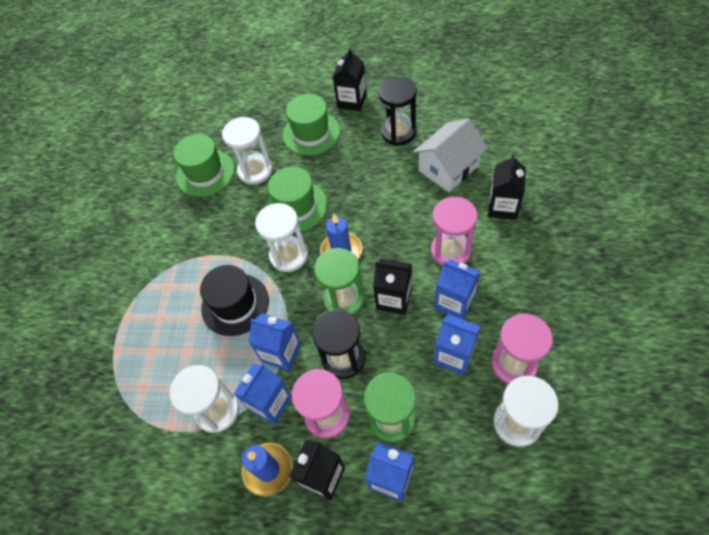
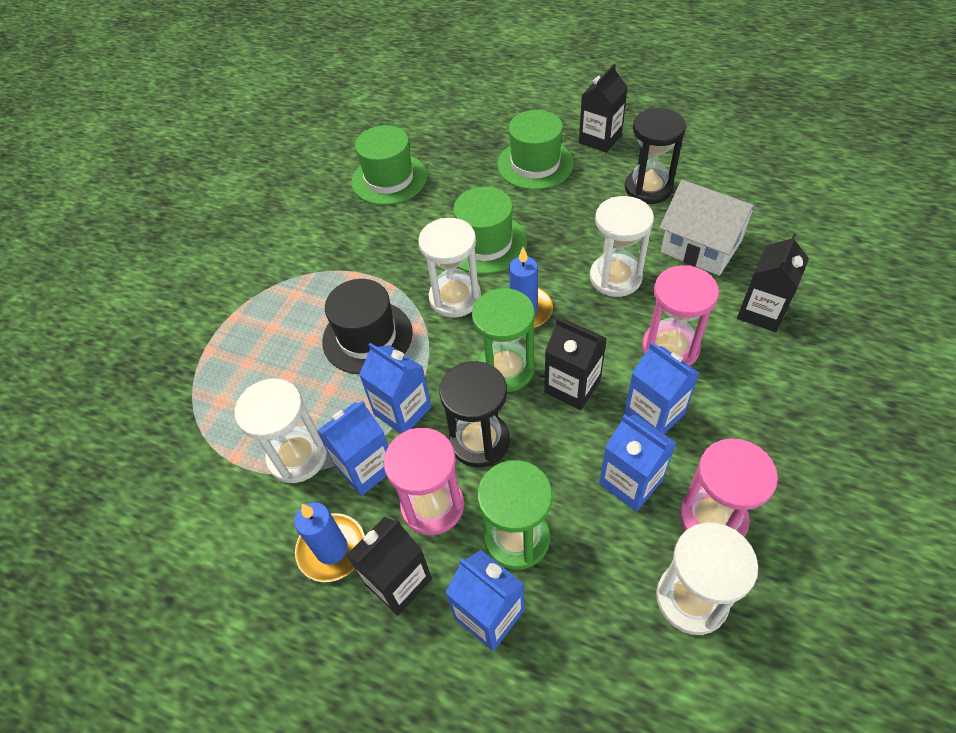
camera: 15 degrees right, 5 degrees down
(255, 170) = (450, 190): white hourglass -> white hourglass (615, 277)
(448, 168) = (701, 246): white house -> white house turned 60 degrees clockwise

